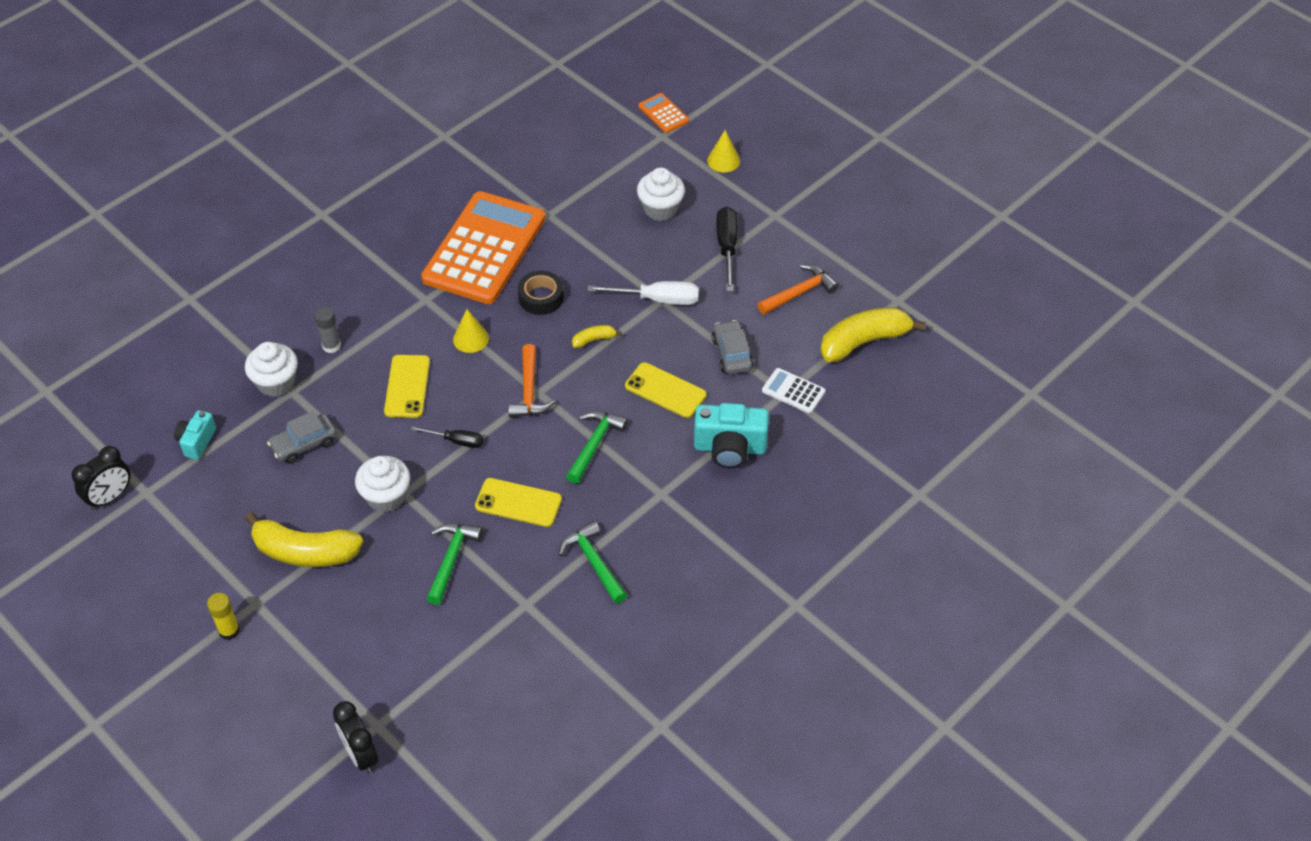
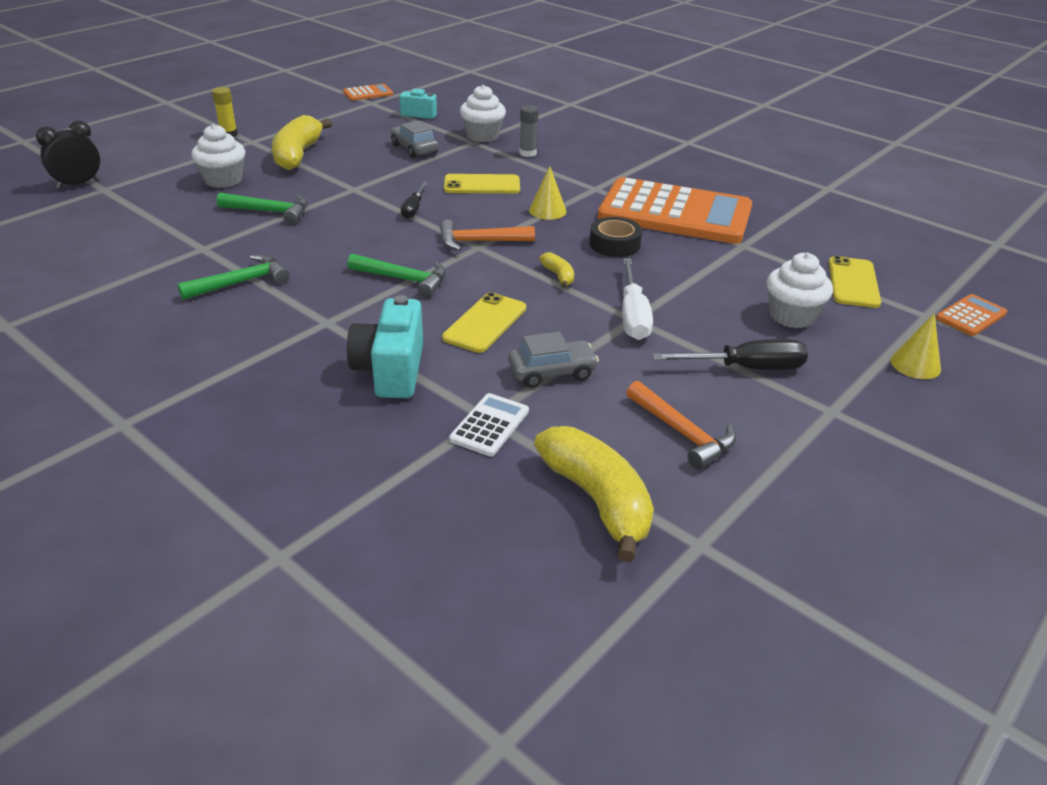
camera: 85 degrees right, 15 degrees down
(110, 497) = (368, 93): black clock -> orange calculator
(386, 496) = (350, 182): white cupcake -> white cupcake (223, 180)
(518, 503) = (331, 240): yellow phone -> yellow phone (853, 282)

